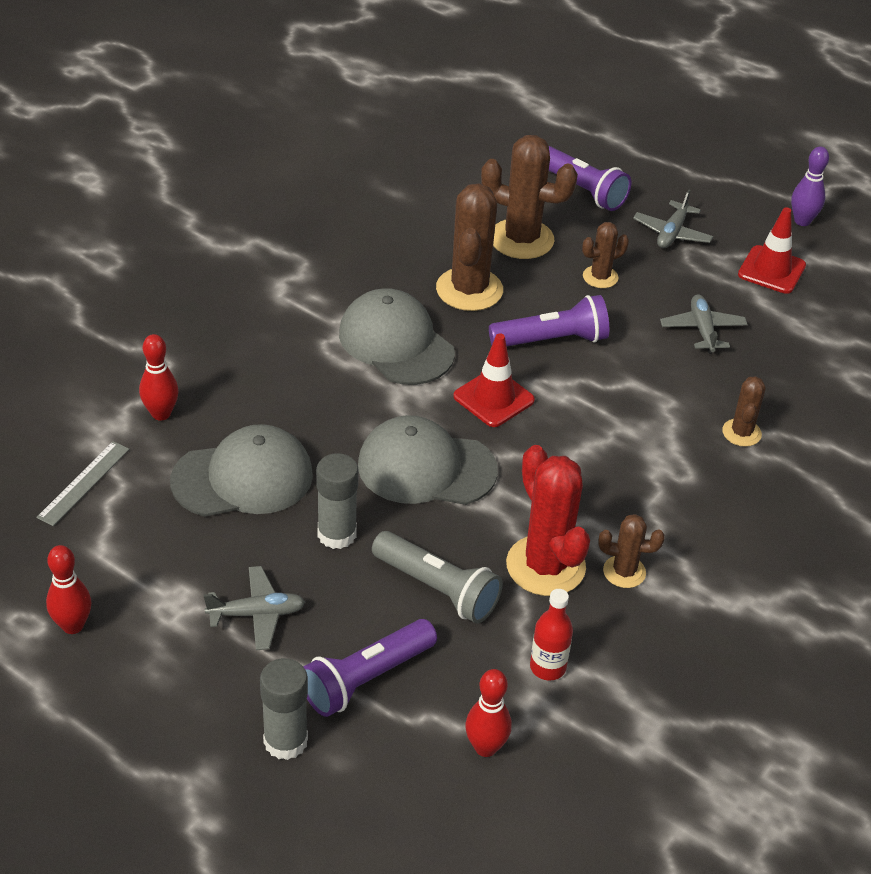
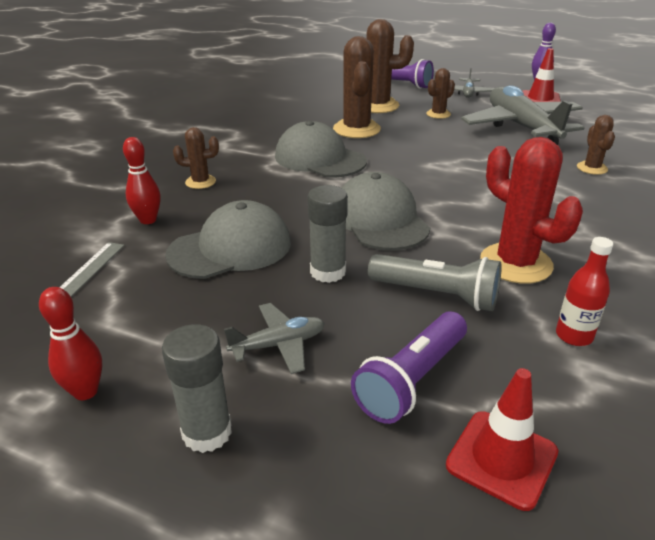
camera: 10 degrees left, 10 degrees down
(285, 741) = (356, 461): grey glue stick -> grey glue stick (207, 432)
(426, 468) = (379, 219): grey cap -> grey cap turned 75 degrees clockwise
(485, 747) = (569, 419): red bowling pin -> none
(493, 398) = (407, 175): red traffic cone -> red traffic cone (501, 459)
(551, 340) = (427, 144): purple flashlight -> none
(624, 572) = (580, 256): brown cactus -> brown cactus (200, 182)
(702, 330) = (521, 127): grey plane -> grey plane, size x2.13

